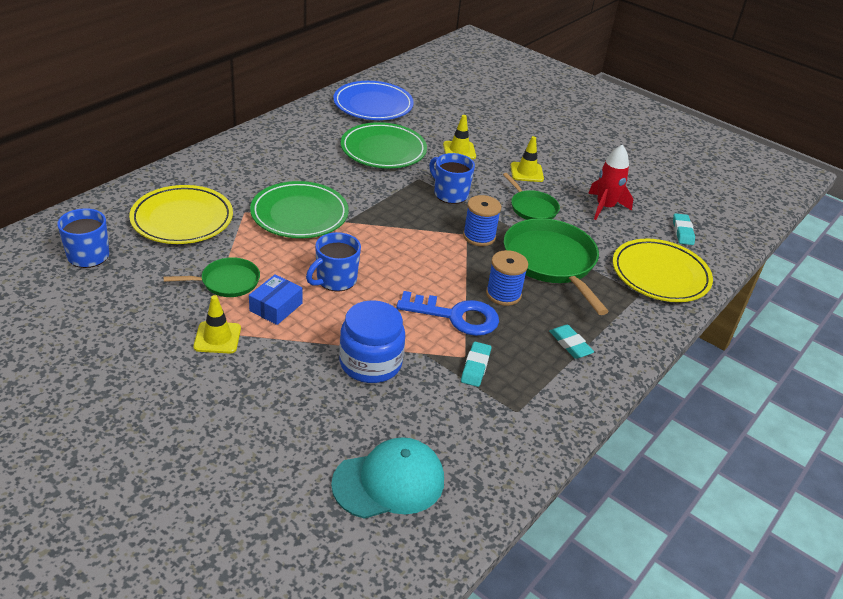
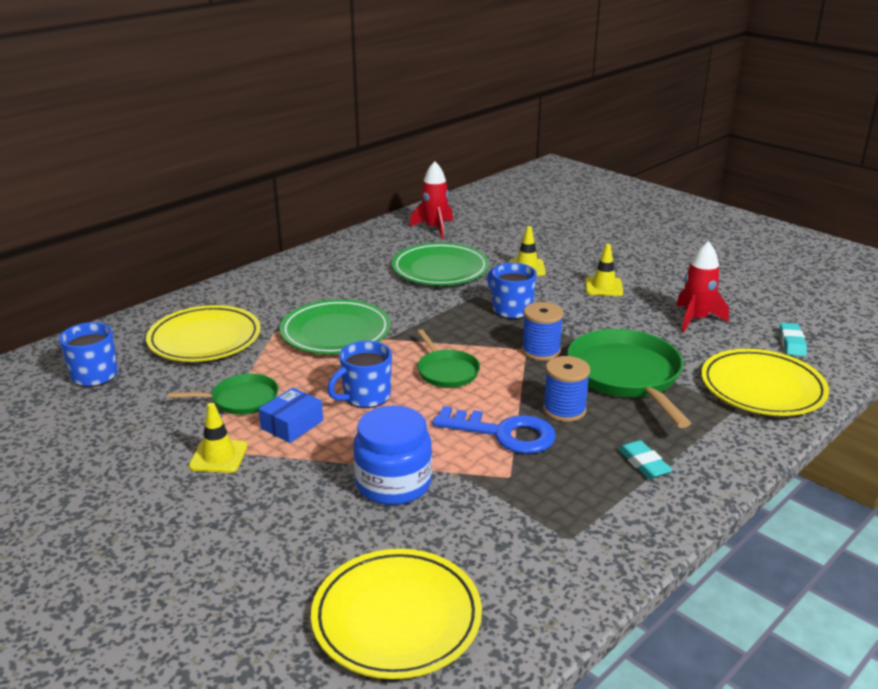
camera: 10 degrees right, 10 degrees down
(373, 105) = (434, 228): blue plate -> red rocket
(389, 482) = (396, 618): turquoise cap -> yellow plate
(475, 367) = (522, 488): turquoise eraser -> none
(532, 208) = (607, 322): green pan -> green pan (446, 371)

